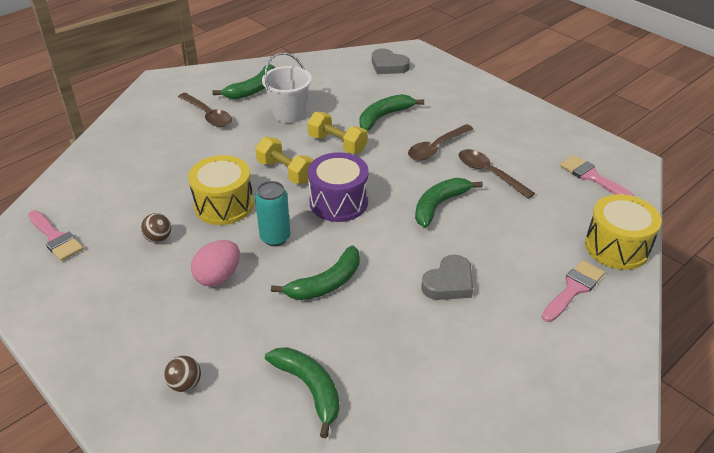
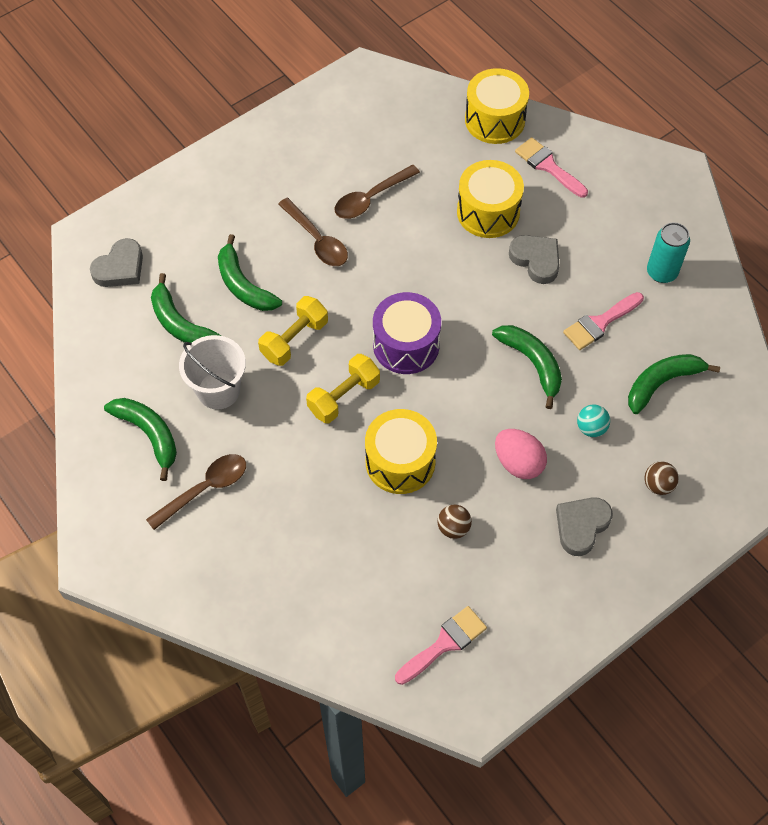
camera: 85 degrees left, 20 degrees up
(147, 322) = (581, 526): none -> grey heart
(254, 328) = (591, 428): none -> turquoise ball
(275, 238) = (461, 409): turquoise can -> turquoise can (661, 272)
(439, 205) = (421, 252): green banana -> green banana (180, 324)
(498, 246) = (488, 212): none -> yellow drum
(591, 177) = (387, 112): pink brush -> pink brush (600, 323)

